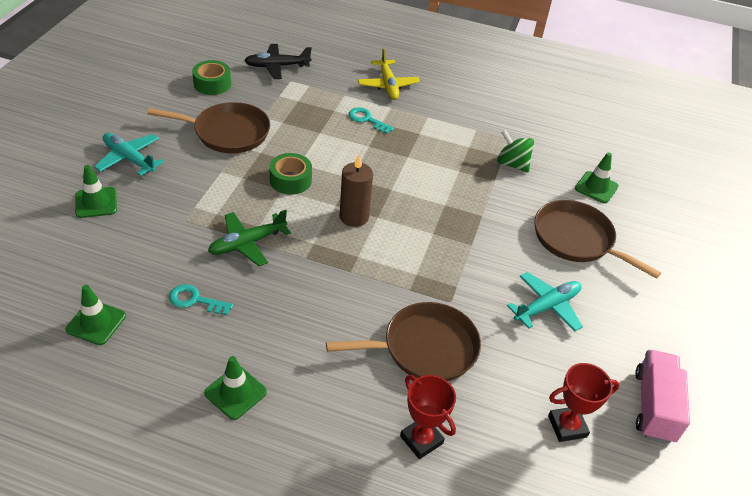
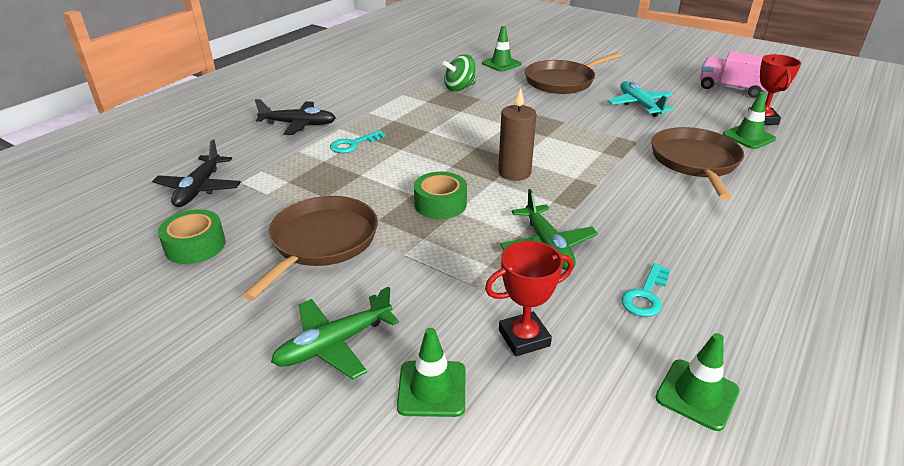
camera: 70 degrees left, 10 degrees down
(129, 158) = (334, 344): turquoise plane -> green plane
(235, 392) = (782, 276): green traffic cone -> green traffic cone (748, 137)
(388, 85) = (299, 124): yellow plane -> black plane
(421, 440) = (800, 178): red trophy -> red trophy (524, 338)

